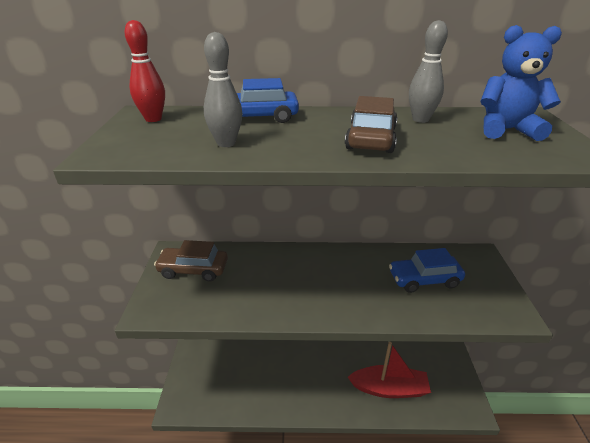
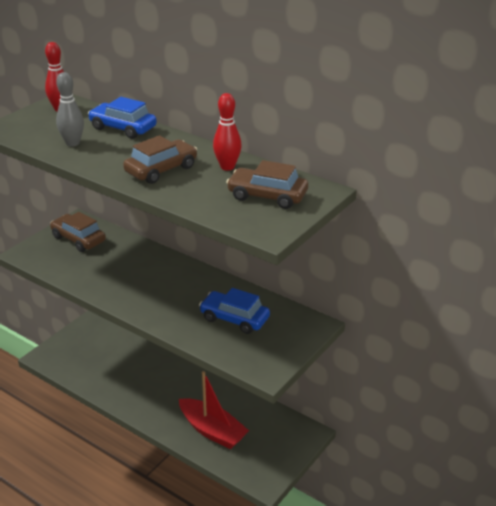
camera: 35 degrees right, 0 degrees up
(420, 119) = (227, 167): grey bowling pin -> red bowling pin
(506, 130) = (267, 196): blue teddy bear -> brown car

